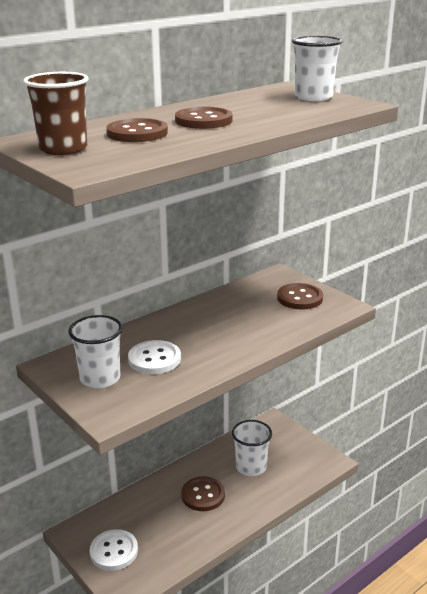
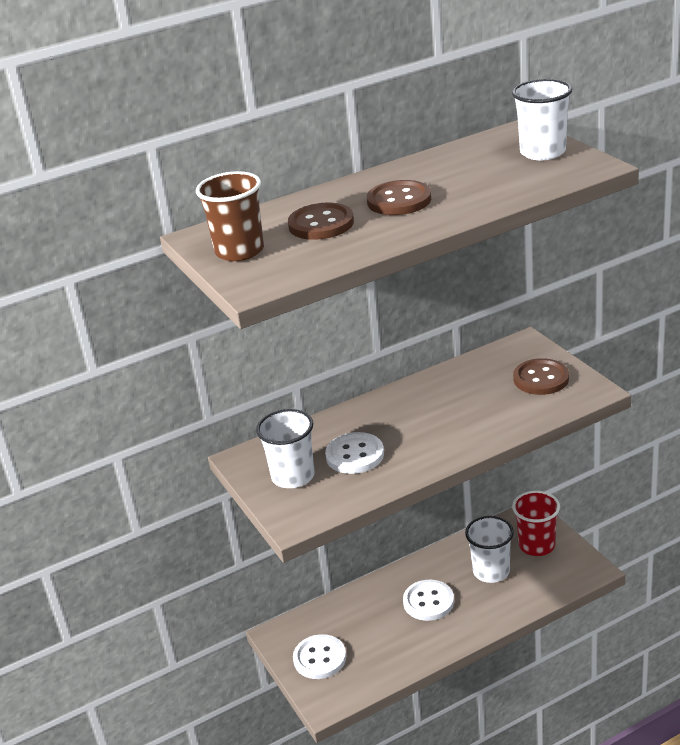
camera: 15 degrees right, 5 degrees up
(203, 495) = (428, 602): brown button -> white button
(283, 444) = (537, 545): none -> red cup

